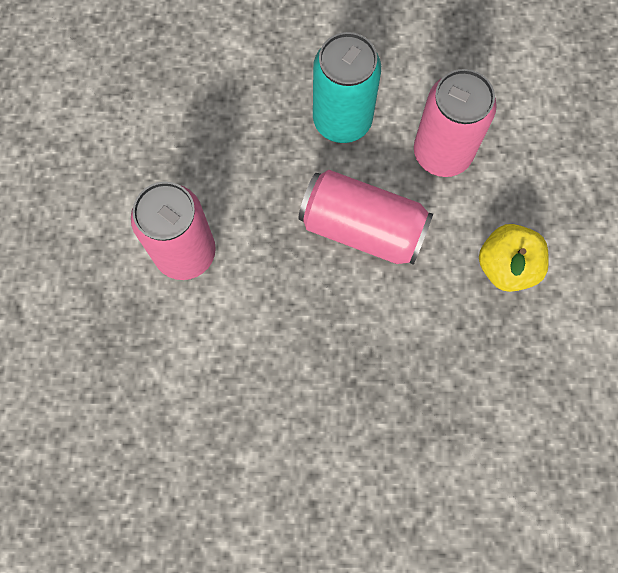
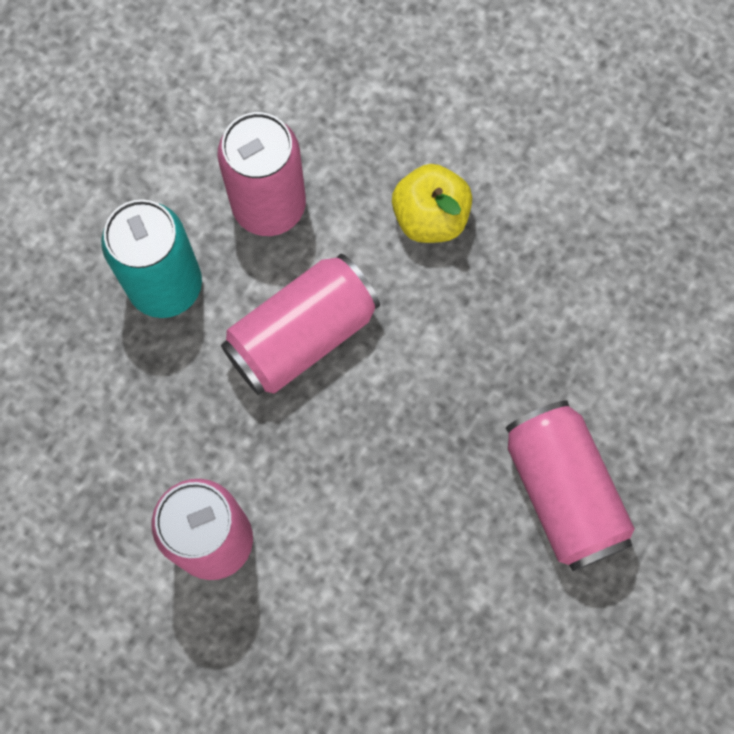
camera: 60 degrees left, 0 degrees up
(359, 477) = (563, 492): none -> pink can

